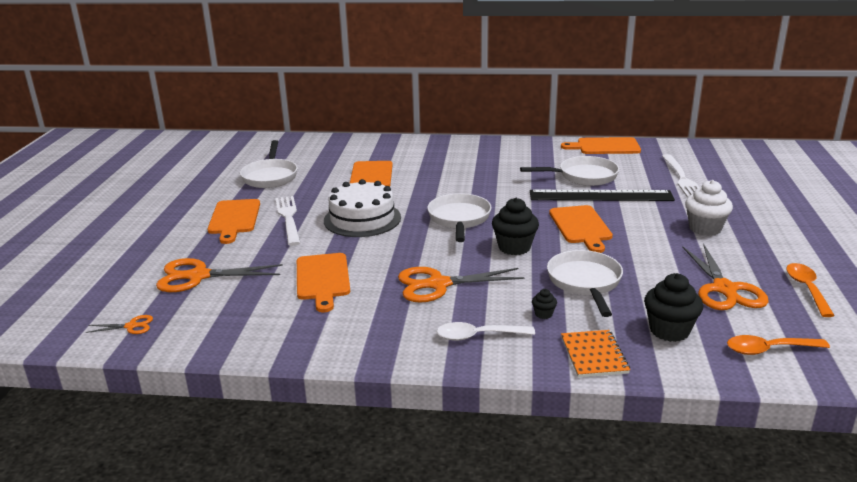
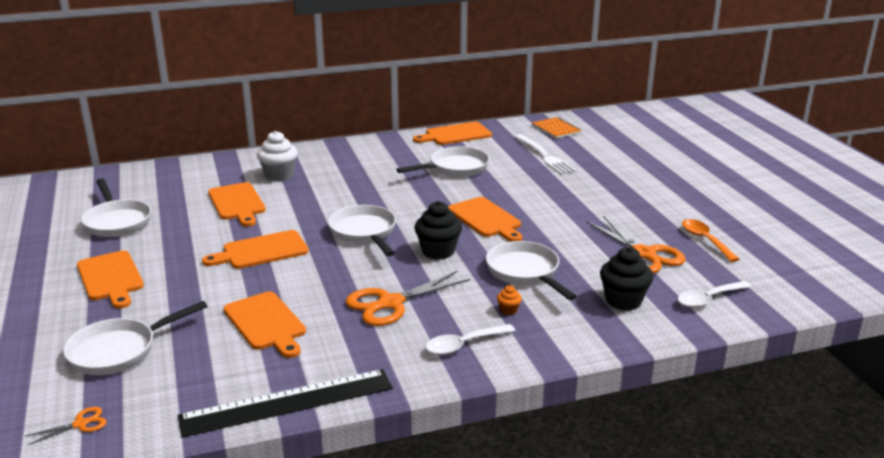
camera: 25 degrees left, 0 degrees up
(198, 276) = (119, 351): orange scissors -> white pan
(288, 218) = (176, 265): white fork -> none
(362, 219) = (261, 251): white cake -> orange cutting board
(543, 314) = (508, 310): black cupcake -> orange cupcake
(594, 355) = (576, 337): orange notebook -> orange notebook (556, 129)
(600, 196) = (484, 185): black ruler -> black ruler (287, 402)
(705, 228) = (594, 201): white cupcake -> white cupcake (279, 175)
(769, 349) = (708, 299): orange spoon -> white spoon

